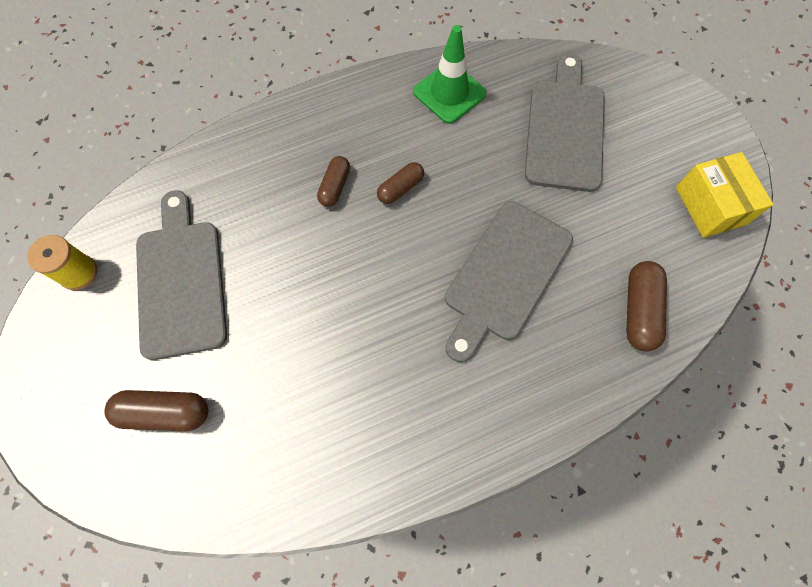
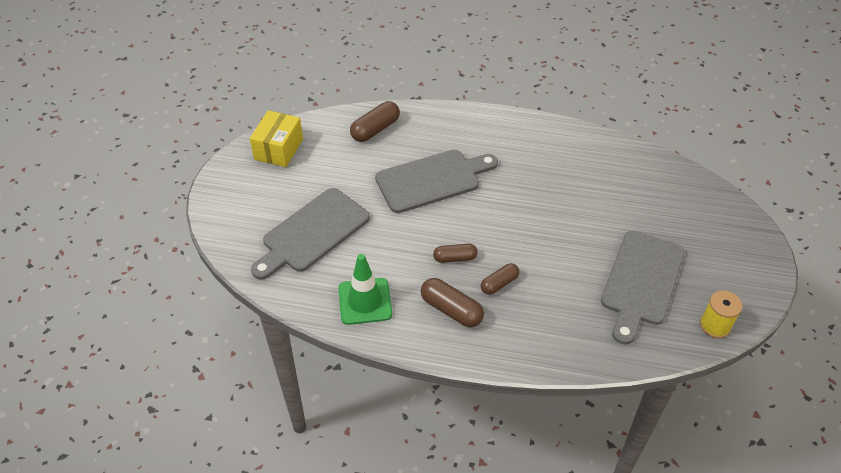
camera: 145 degrees left, 20 degrees down
(165, 412) = (680, 219): brown capsule -> brown capsule (451, 310)

